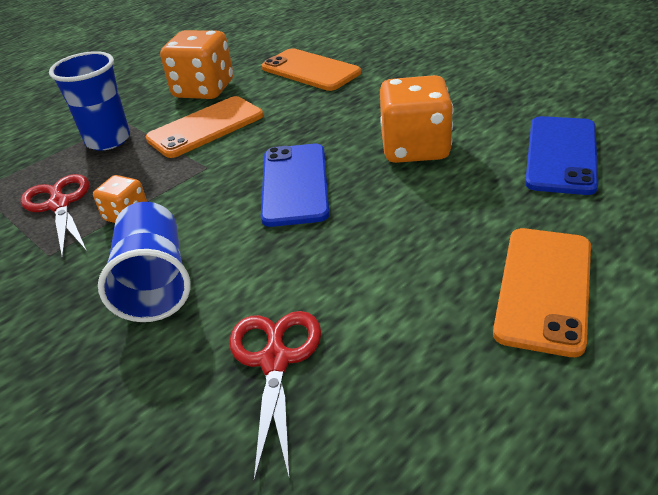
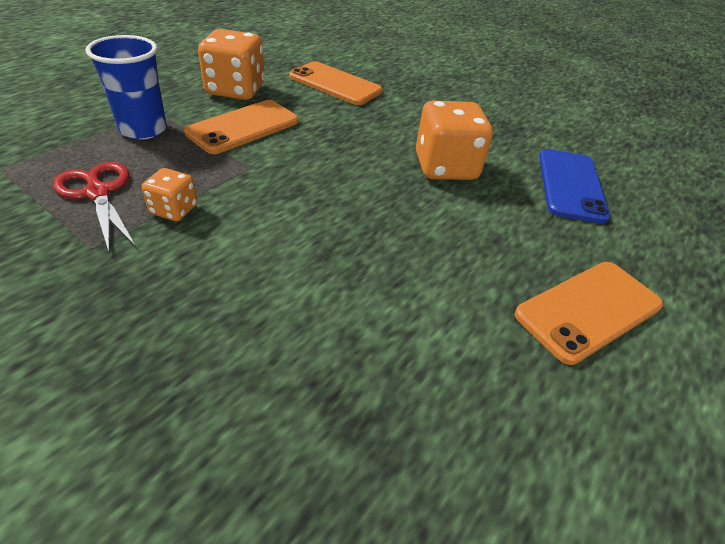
camera: 15 degrees left, 5 degrees up
(155, 283) = (216, 285): blue cup -> none
(275, 361) = (357, 377): red scissors -> none
(295, 184) = (341, 192): blue phone -> none
(544, 288) = (588, 310): orange phone -> orange phone turned 45 degrees clockwise

